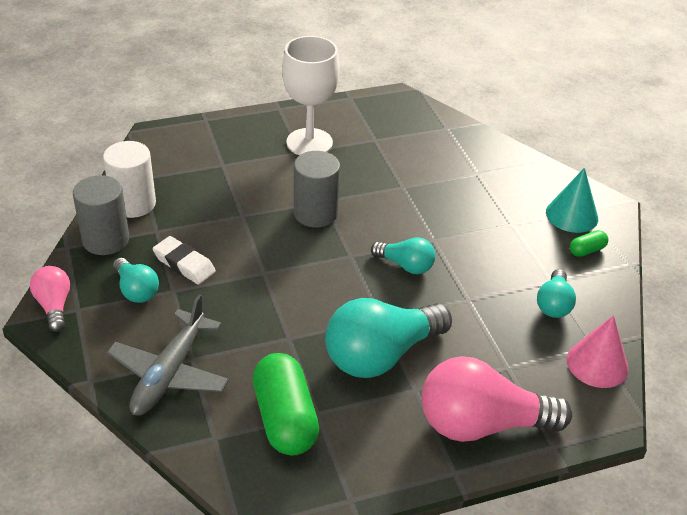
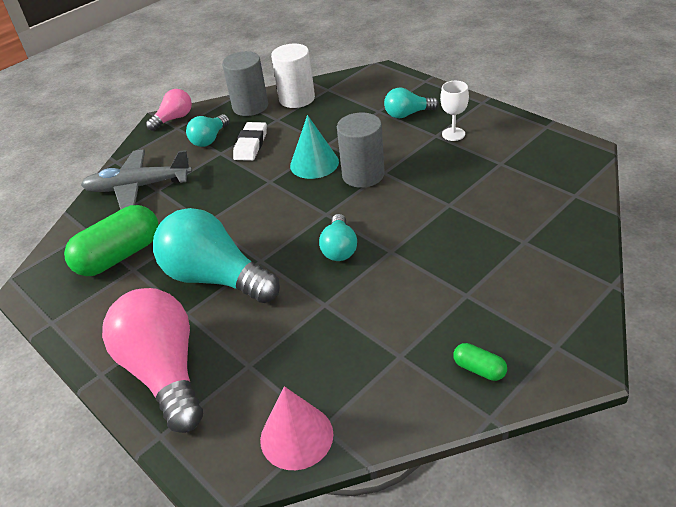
camera: 70 degrees right, 0 degrees up
(309, 142) = (453, 134): white goblet -> white goblet, size x0.50
(553, 304) = (365, 369): turquoise light bulb -> turquoise light bulb (407, 114)
(572, 215) = (530, 336): turquoise cone -> turquoise cone (314, 163)

